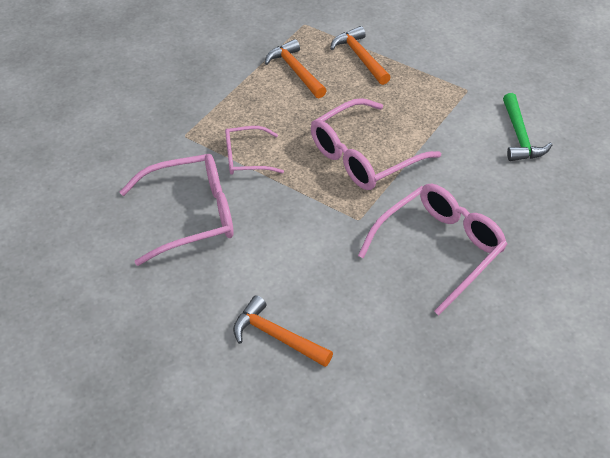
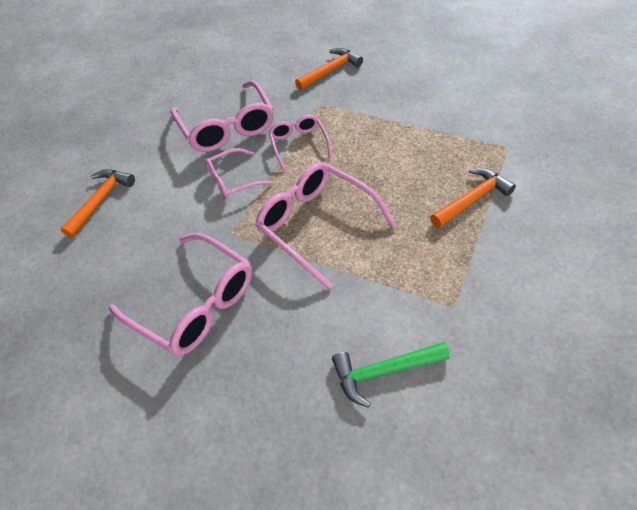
camera: 85 degrees right, 5 degrees up
(283, 214) = (233, 180): none -> pink glasses
(295, 71) = (429, 154): orange hammer -> orange hammer (330, 71)

